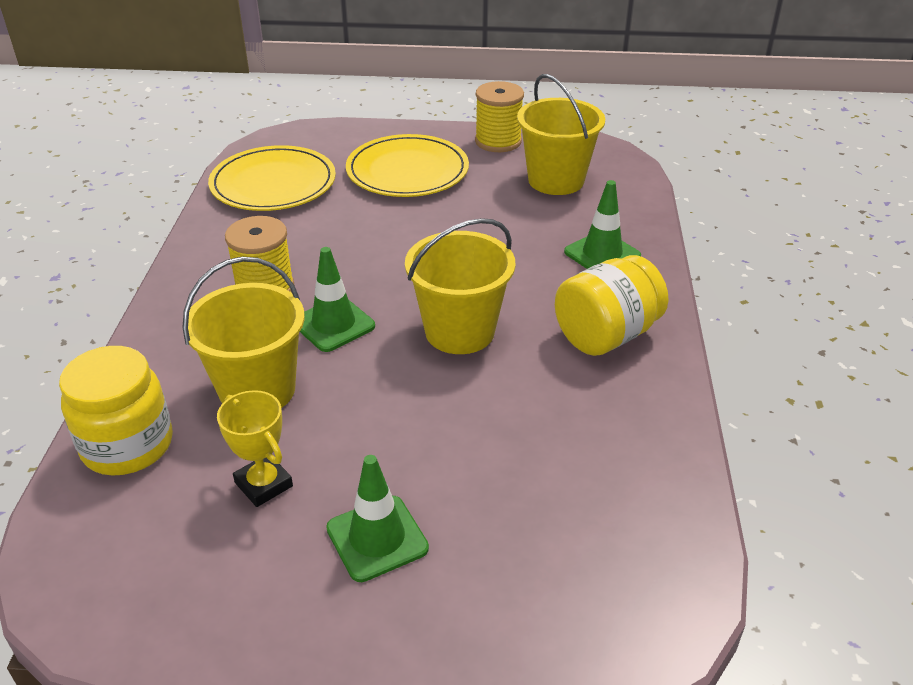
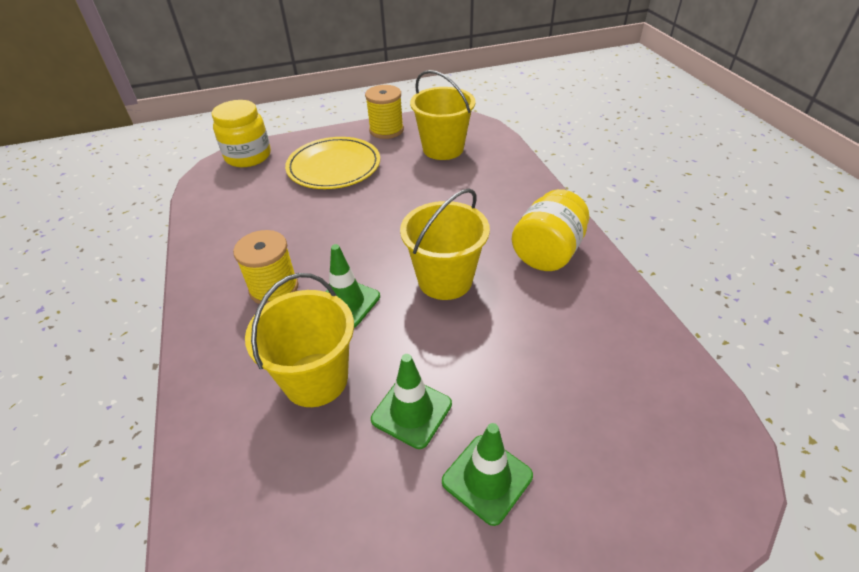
camera: 20 degrees left, 5 degrees up
(127, 445) = (227, 470): yellow jar -> yellow jar (248, 156)
(263, 484) = (368, 464): yellow trophy -> none
(273, 183) = (234, 201): yellow plate -> none
(602, 254) = (507, 194): green traffic cone -> green traffic cone (411, 412)

